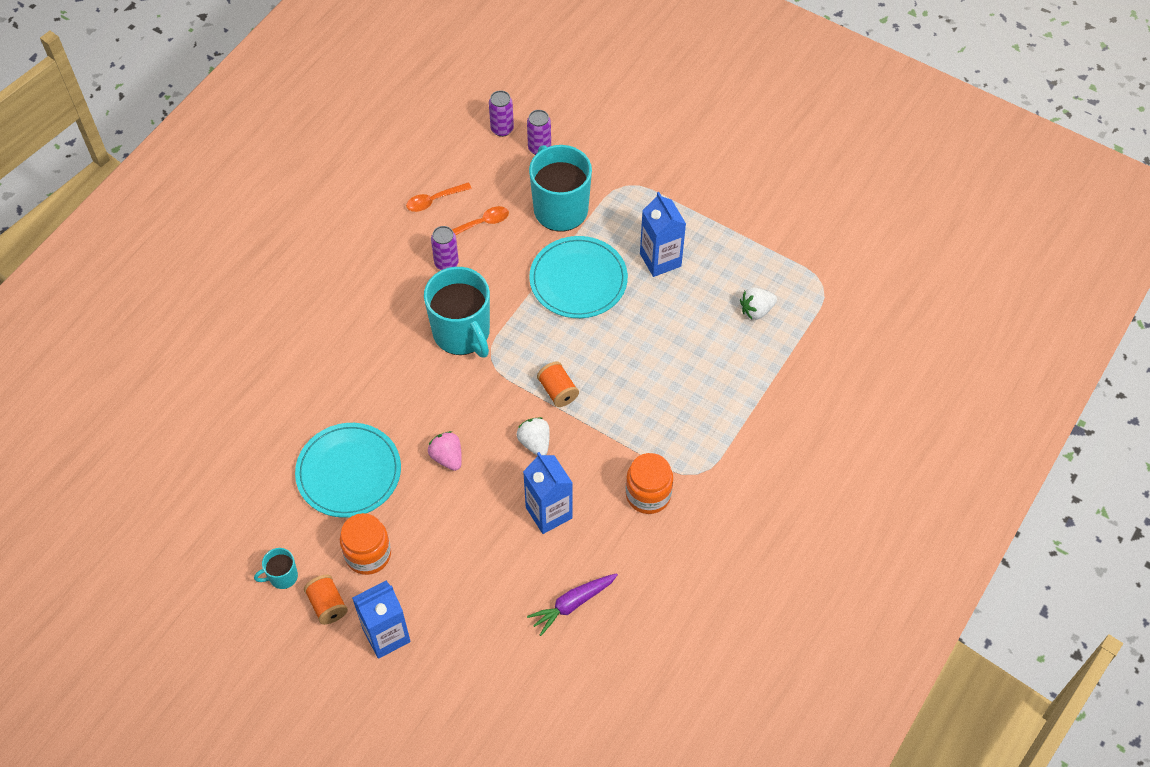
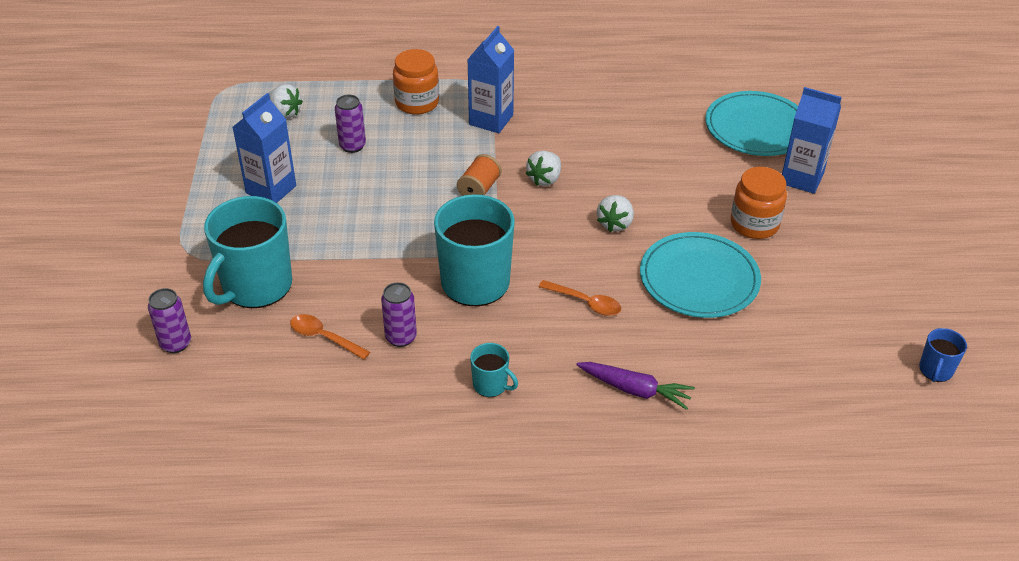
camera: 125 degrees left, 15 degrees down
(148, 555) = (935, 370): none -> blue mug
(282, 576) = (836, 265): turquoise mug -> turquoise mug (491, 385)
(327, 605) = (822, 224): orange spool -> none
(434, 200) = (321, 395): orange spoon -> orange spoon (585, 302)
(447, 457) = (615, 224): pink strawberry -> white strawberry
(502, 129) = (165, 391): purple can -> purple can (352, 146)
(549, 512) = (599, 143): blue carton -> blue carton (491, 120)
(572, 604) = (659, 99): purple carrot -> purple carrot (635, 390)
(578, 280) = (340, 232): turquoise plate -> turquoise plate (757, 127)
(648, 495) = (526, 100): orange jar -> orange jar (417, 103)

